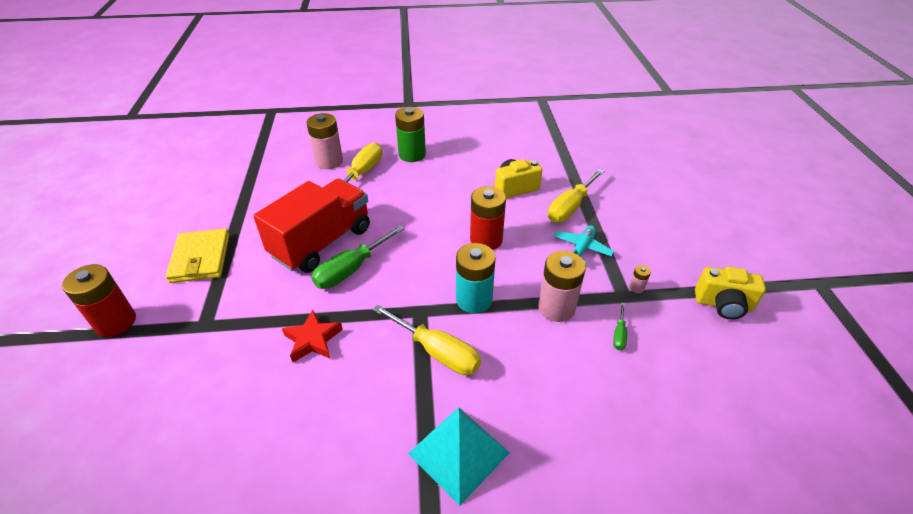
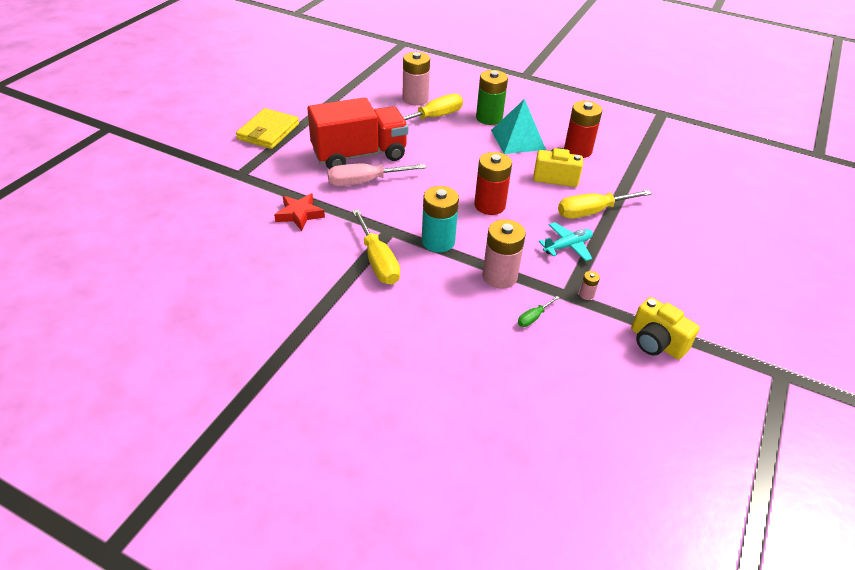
camera: 30 degrees right, 0 degrees up
(116, 322) = (189, 149): red battery -> red battery (577, 150)
(351, 269) = (364, 182): green screwdriver -> pink screwdriver
(458, 453) = (336, 325): turquoise pyramid -> turquoise pyramid (517, 139)

